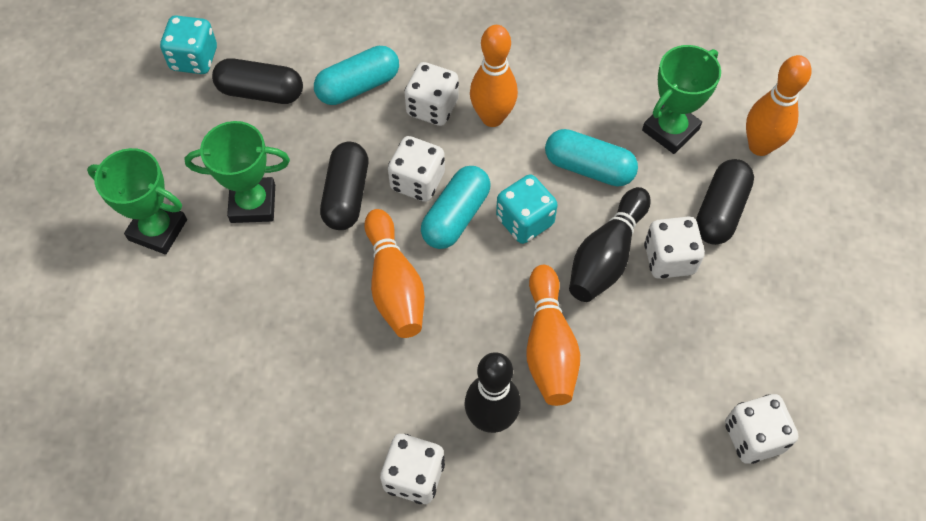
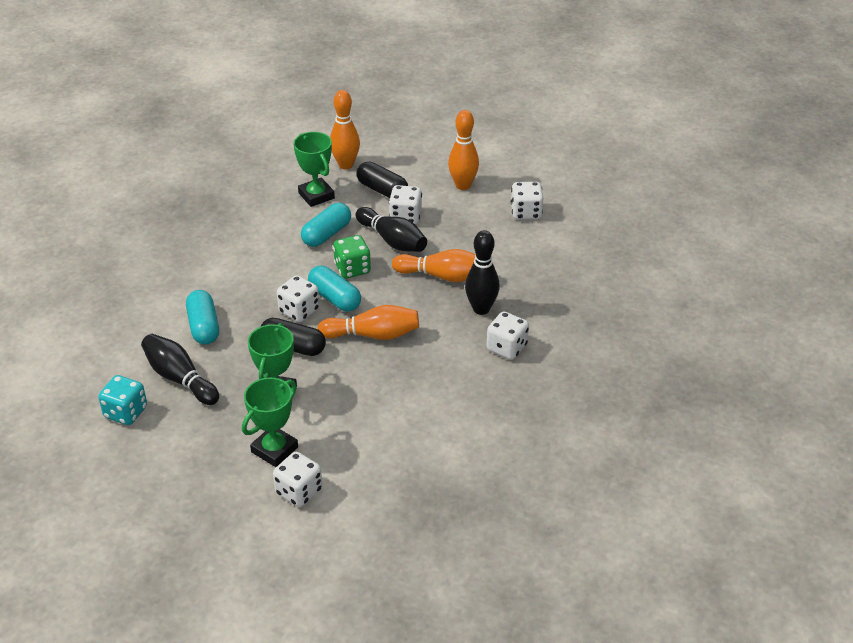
camera: 75 degrees left, 20 degrees down
(260, 92) = (180, 378): black capsule -> black bowling pin
(432, 107) = (242, 293): white dice -> white dice (299, 491)
(492, 117) = (266, 268): orange bowling pin -> orange bowling pin (463, 185)
(524, 221) = (352, 269): turquoise dice -> green dice

